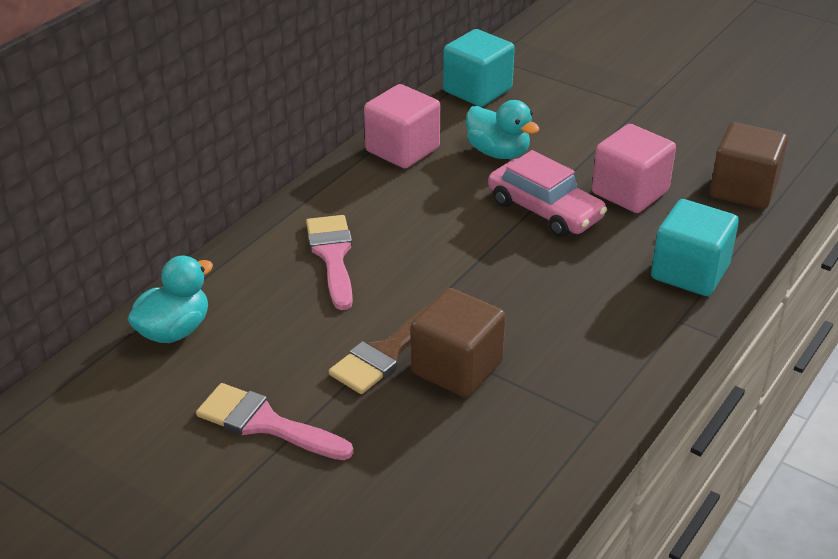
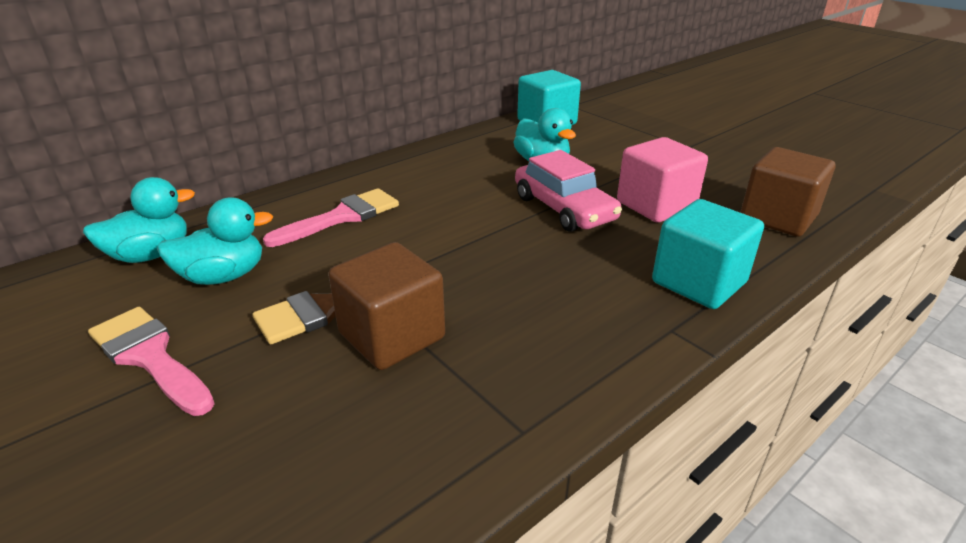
camera: 15 degrees right, 5 degrees down
(266, 340) = (223, 276): none -> turquoise duck
(332, 256) = (342, 217): pink brush -> pink brush turned 45 degrees clockwise
(402, 149) = (459, 151): pink cube -> none

